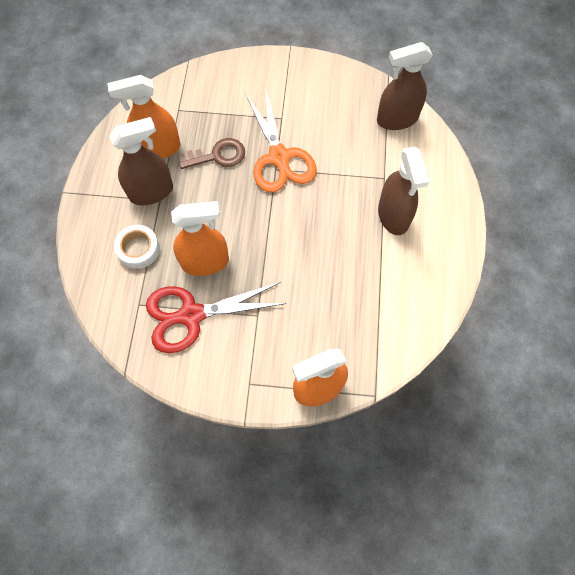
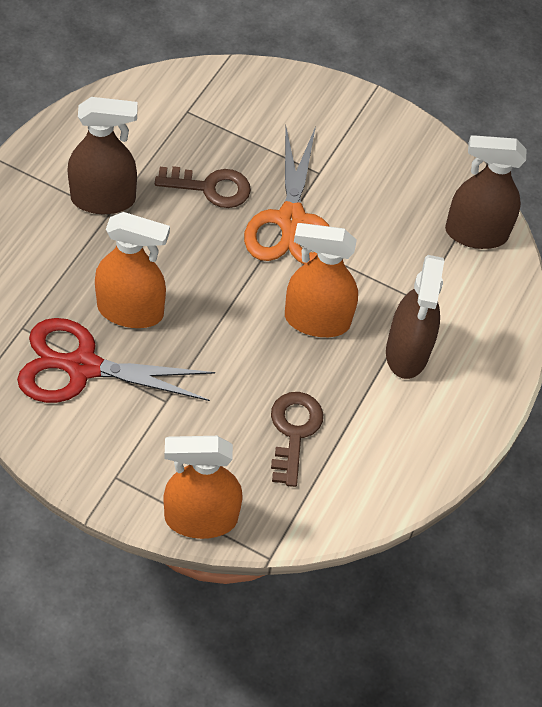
camera: 15 degrees right, 10 degrees down
(138, 249) = (53, 262): white tape -> none
(158, 148) = (138, 149): orange spray bottle -> orange spray bottle (317, 320)
(349, 301) = (294, 432): none -> brown key

